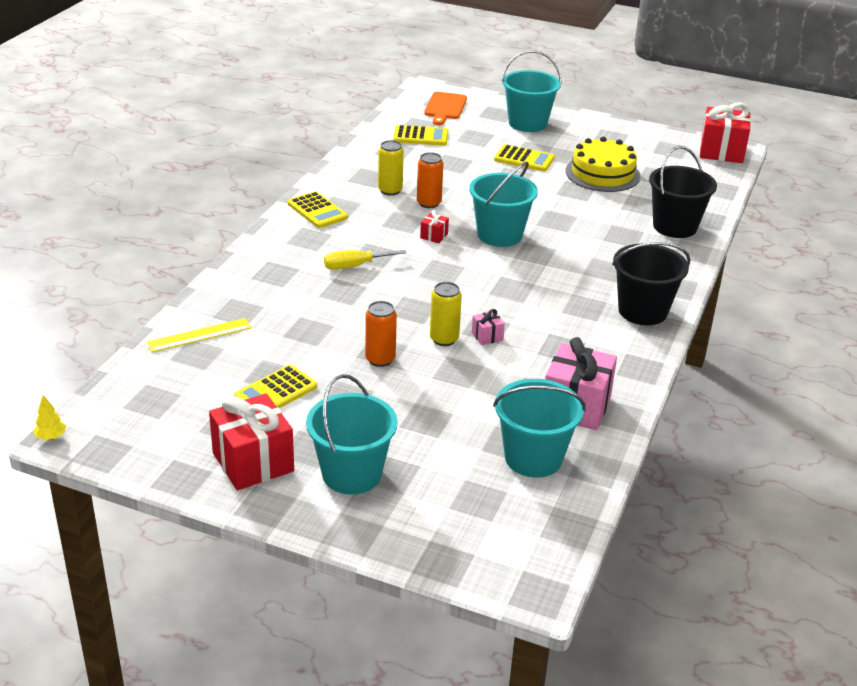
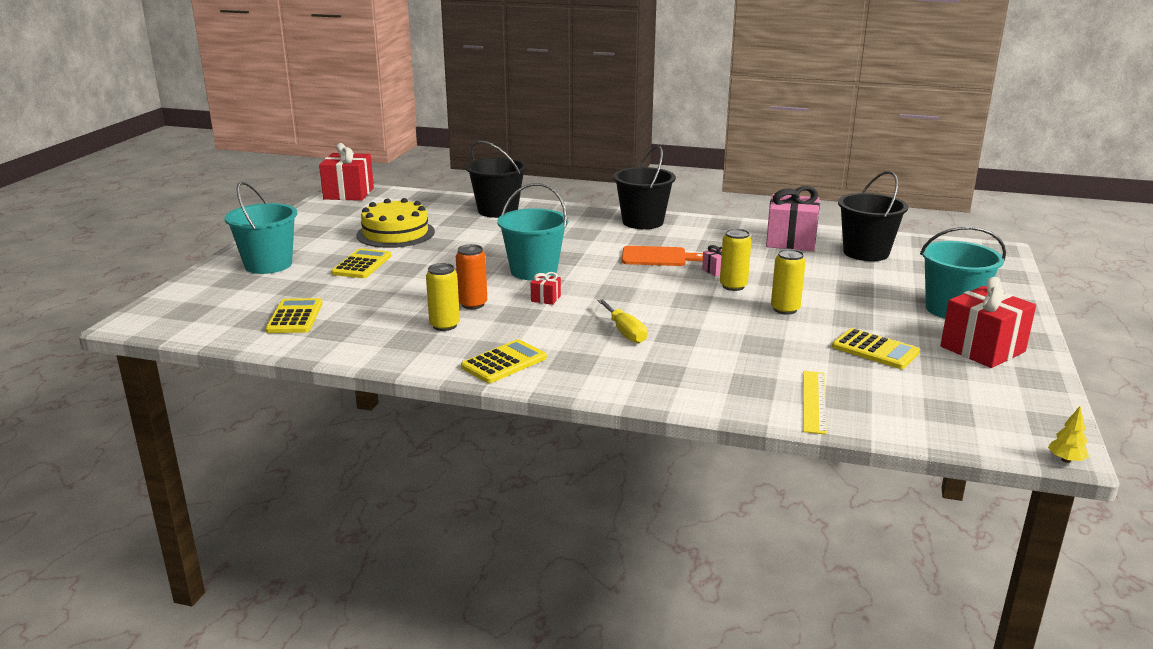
camera: 95 degrees left, 10 degrees down
(199, 335) = (814, 401): yellow ruler -> yellow ruler turned 45 degrees clockwise
(380, 359) = (785, 309): orange can -> yellow can
(445, 107) = (208, 307): orange cutting board -> orange cutting board (657, 257)
(533, 458) = (866, 252): turquoise bucket -> black bucket

